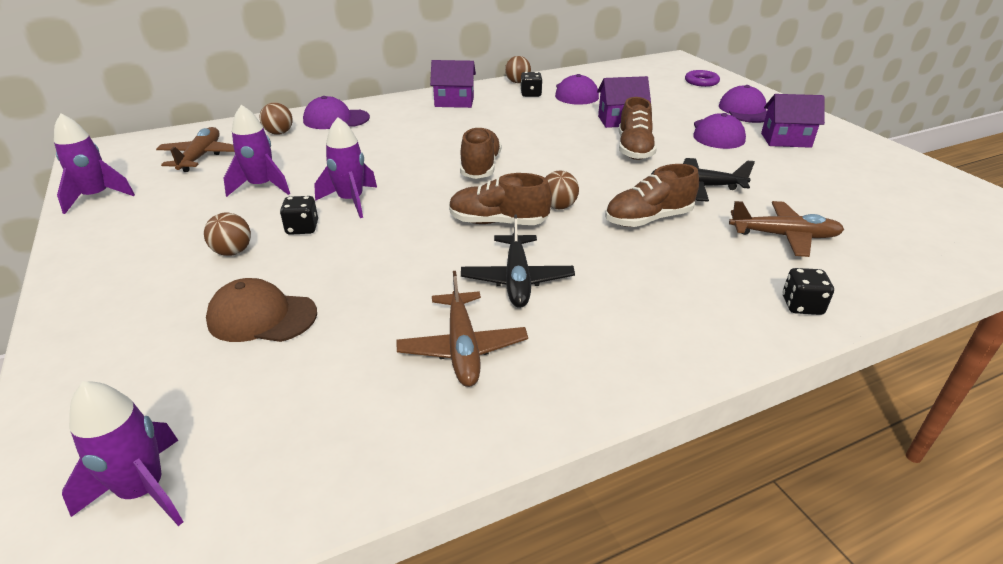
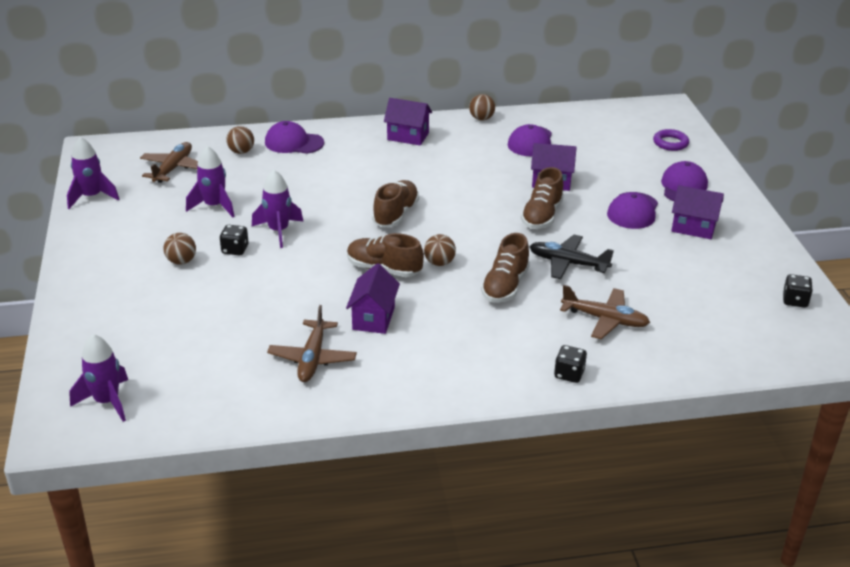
camera: 15 degrees right, 0 degrees up
(262, 317) = (190, 314): brown cap -> none
(517, 279) = (373, 318): black plane -> purple house
(531, 94) = (485, 136): black dice -> black dice (794, 301)
(648, 219) = (505, 286): brown shoe -> brown shoe turned 60 degrees counterclockwise

